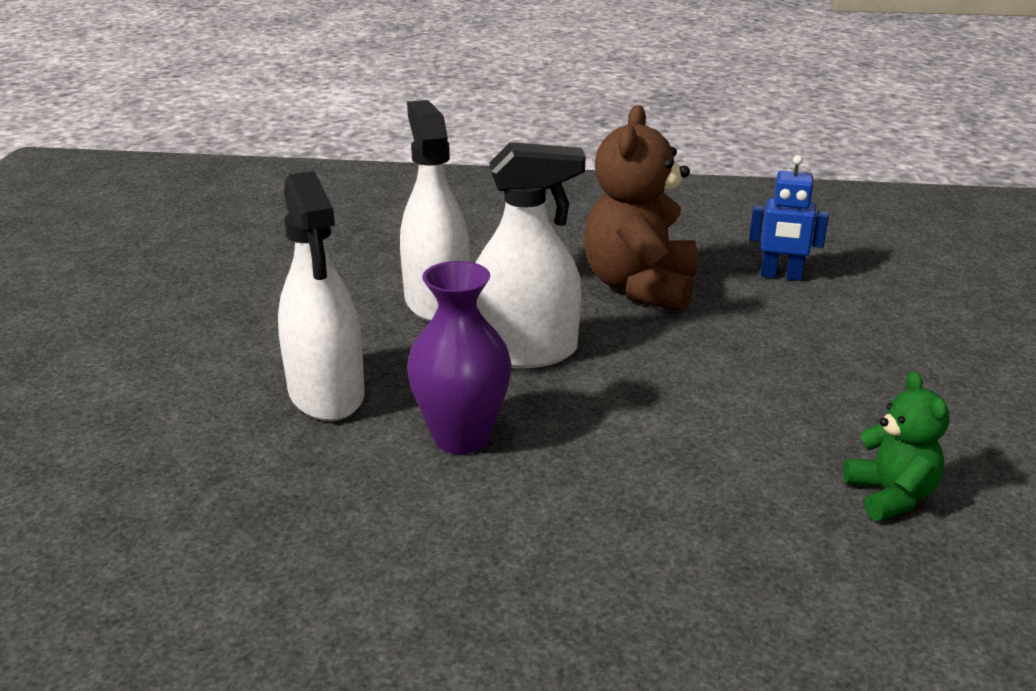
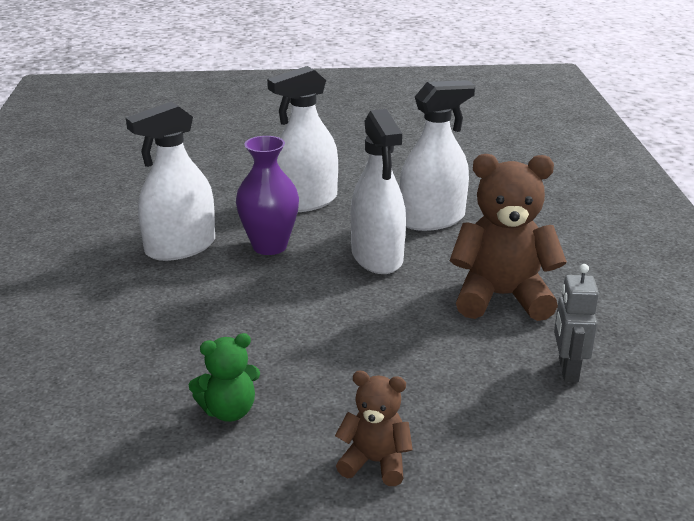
camera: 80 degrees right, 0 degrees up
(429, 532) = (180, 247): none -> white spray bottle
(781, 276) = (567, 370): blue robot -> grey robot
(959, 399) = (375, 462): none -> brown teddy bear

